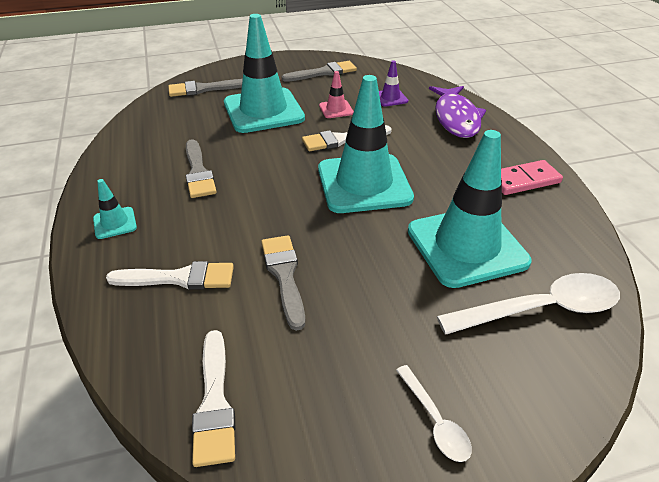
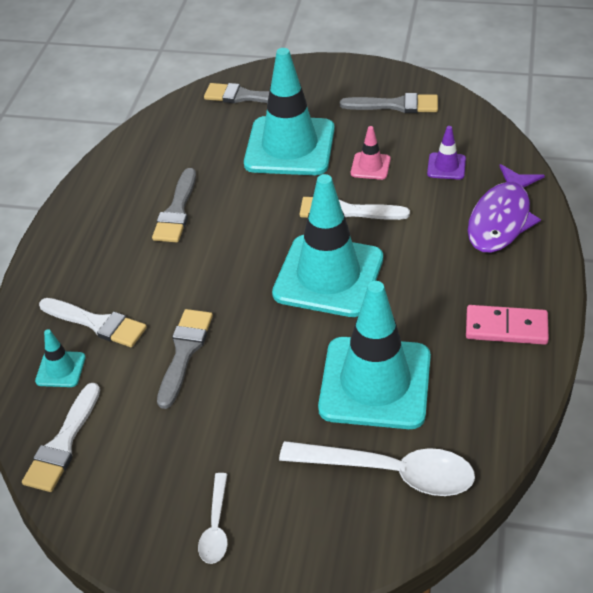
camera: 30 degrees right, 5 degrees up
(115, 223) = (74, 247): turquoise traffic cone -> turquoise traffic cone (60, 369)

